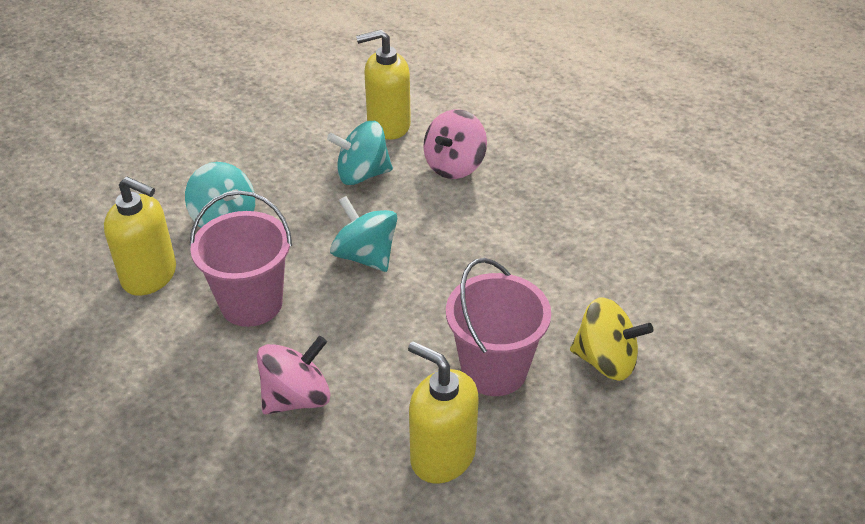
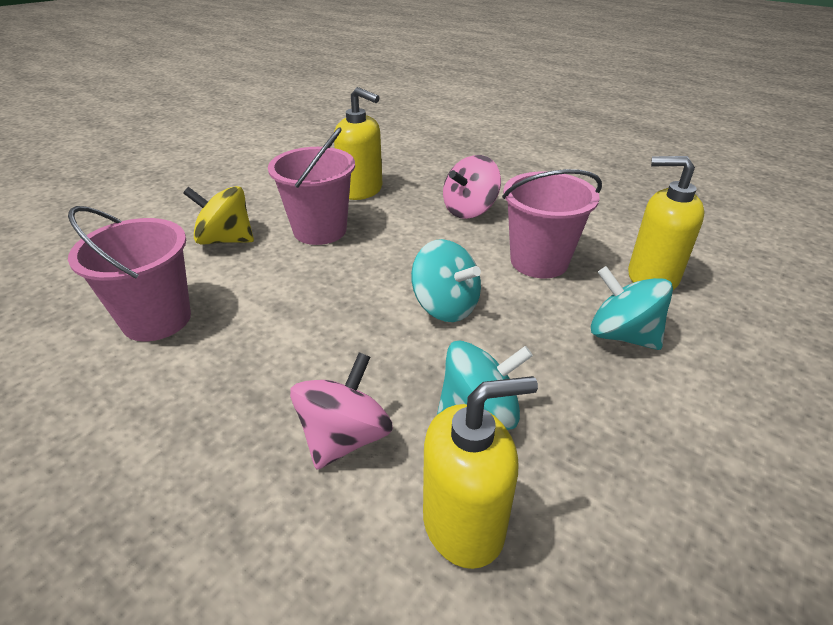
camera: 175 degrees right, 5 degrees down
(628, 259) = (157, 319): none -> pink bucket

